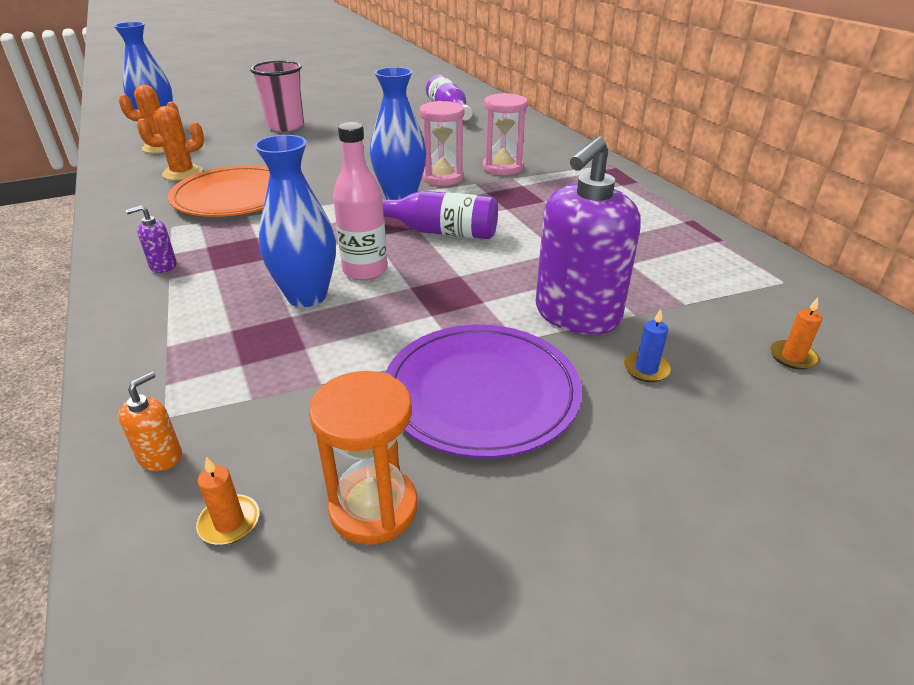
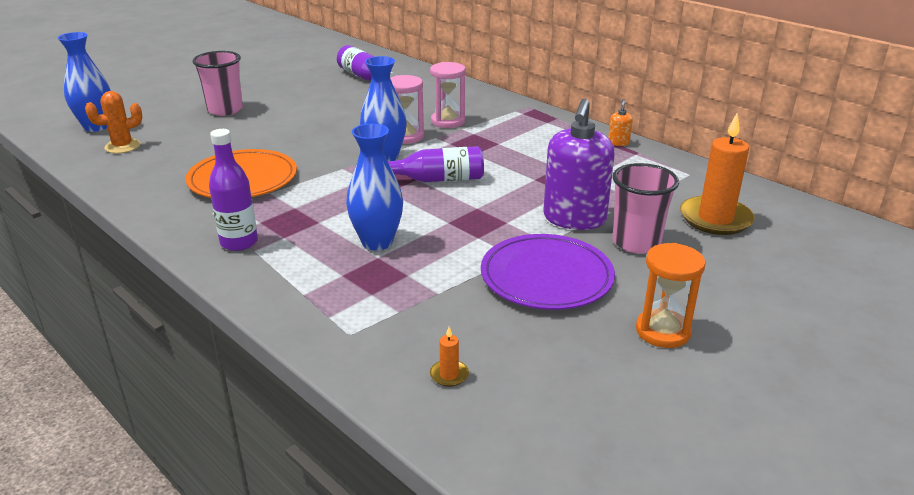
camera: 20 degrees left, 5 degrees down
(160, 457) = (370, 355): orange soap dispenser -> orange soap dispenser (618, 143)
(163, 266) = (239, 242): purple soap dispenser -> purple bottle
(182, 173) = (172, 166): orange cactus -> none
(365, 270) = (405, 217): pink bottle -> none
(373, 508) = (528, 348): orange hourglass -> orange hourglass (662, 331)
(646, 369) = (636, 242): blue candle -> pink cup
(792, 357) = (715, 219): orange candle -> orange candle, size x2.45

